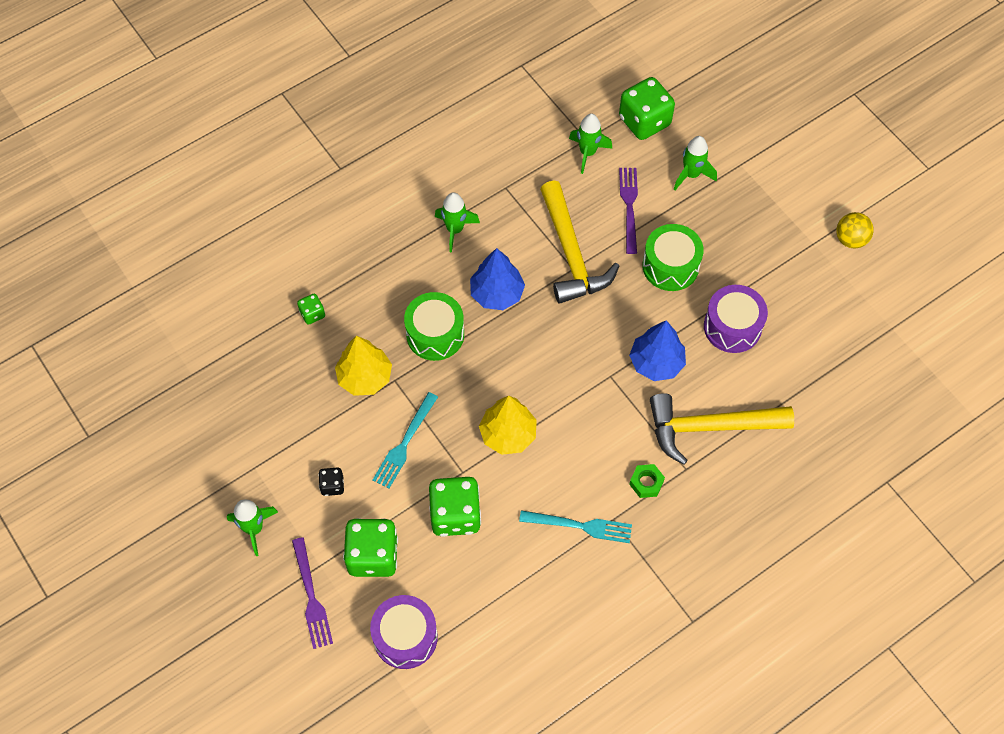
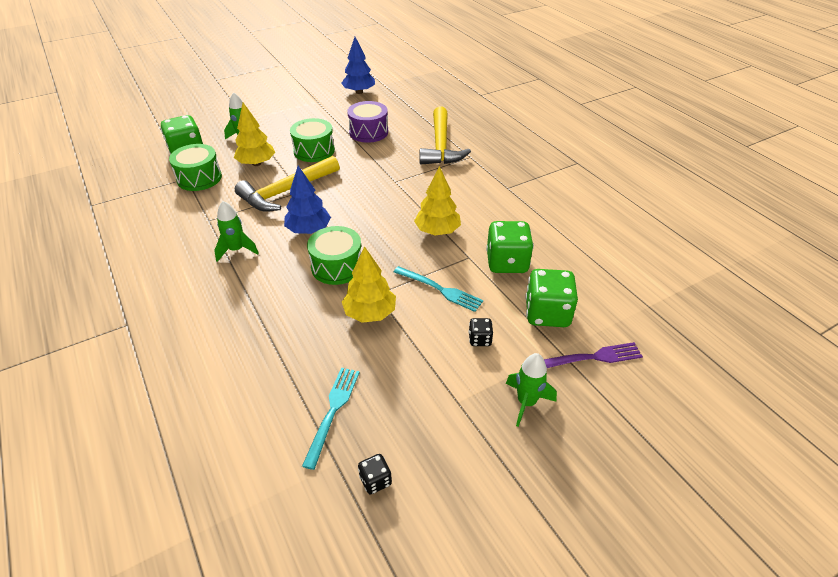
camera: 85 degrees left, 20 degrees down
(175, 406) = (375, 480): none -> black dice
(312, 314) = (290, 350): green dice -> none
(405, 637) = (617, 296): purple drum -> none
(571, 254) = (286, 191): yellow hammer -> yellow hammer turned 150 degrees clockwise
(581, 526) = (513, 201): turquoise fork -> turquoise fork (333, 411)
(587, 153) = (199, 178): green rocket -> green drum
(629, 206) = (256, 163): purple fork -> yellow tree
(646, 483) = (480, 172): green nut -> none
(656, 362) = (389, 162): blue tree -> blue tree (359, 92)
(850, 239) = (319, 90): yellow ball -> none

